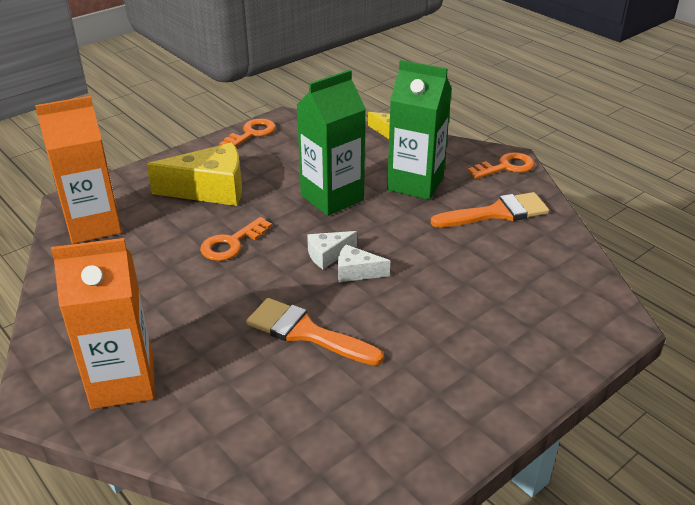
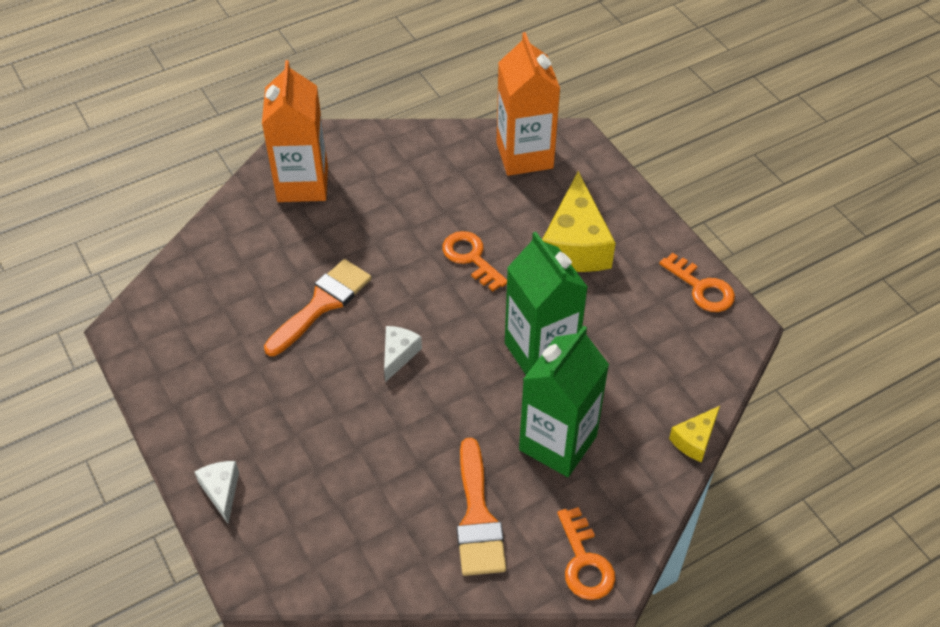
camera: 100 degrees right, 15 degrees up
(328, 255) = (432, 335): white cheese -> white cheese (221, 491)

